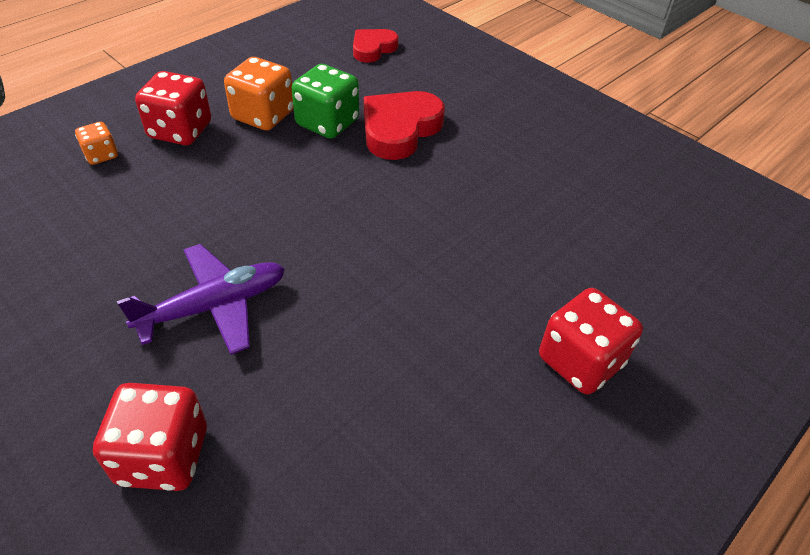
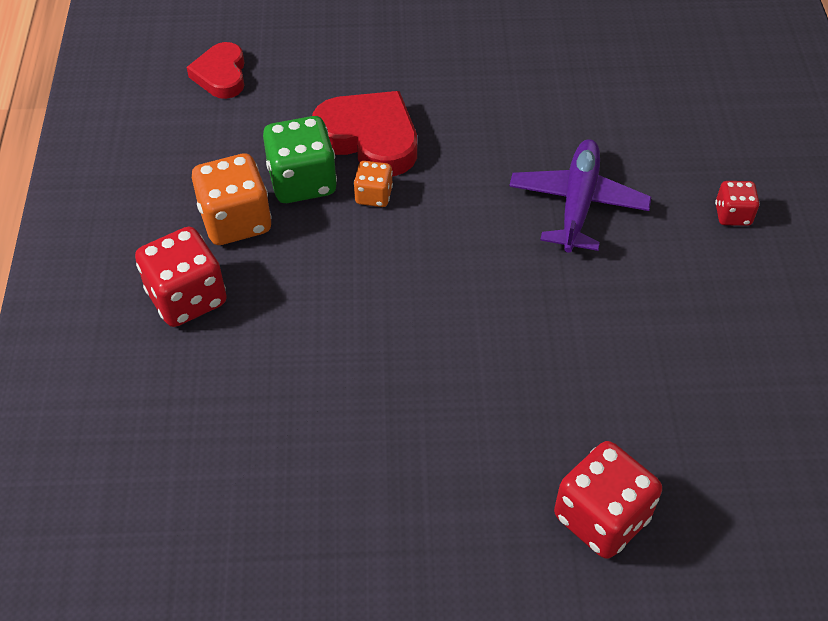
camera: 45 degrees left, 5 degrees up
(101, 155) = (157, 381): orange dice -> orange dice (373, 196)
(215, 306) = (468, 401): purple plane -> purple plane (577, 203)
(400, 129) = (369, 139): red heart -> red heart turned 135 degrees clockwise
(580, 361) = (732, 215): red dice -> red dice, size x0.55

